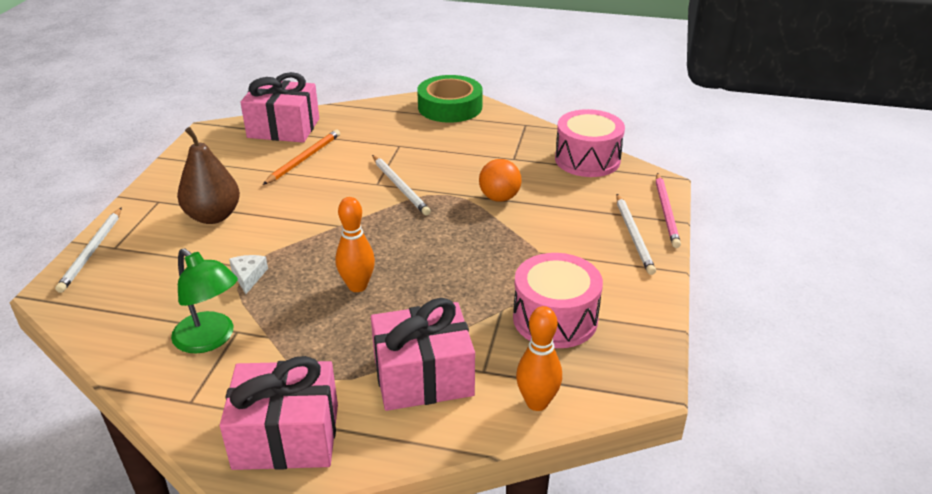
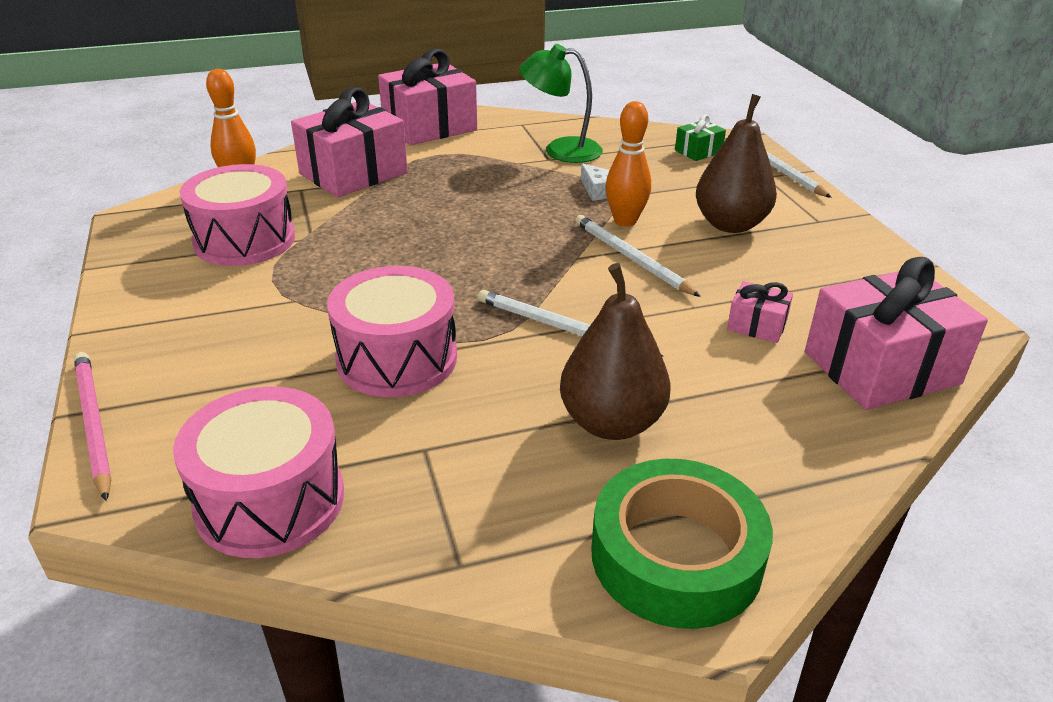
camera: 150 degrees right, 0 degrees up
(109, 292) = (698, 151): none -> green gift
(304, 159) = (757, 325): orange pencil -> pink gift
(357, 286) = (482, 211): orange bowling pin -> orange bowling pin (625, 221)
(426, 144) = (611, 423): none -> brown pear
(499, 198) = (397, 359): orange ball -> pink drum
(633, 236) = (154, 363): white pencil -> white pencil (631, 258)

